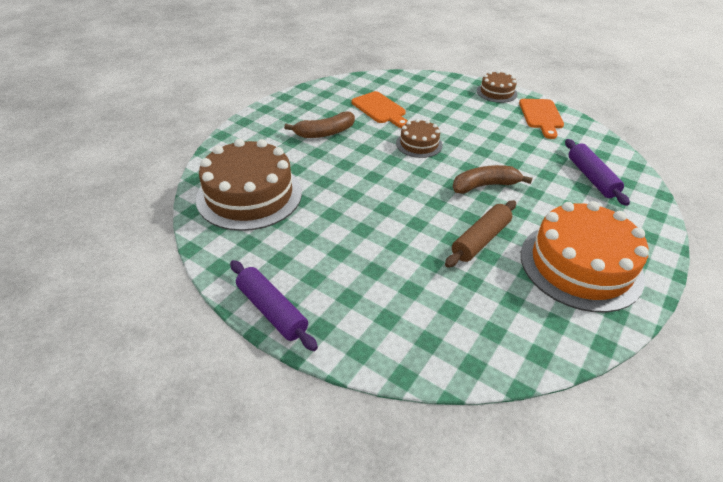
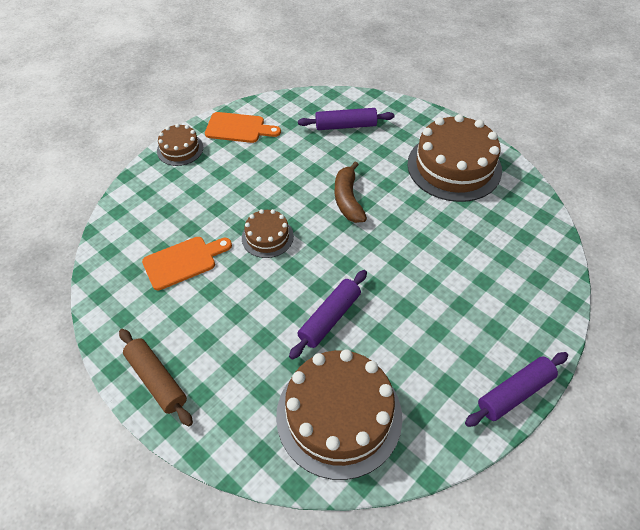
camera: 80 degrees left, 10 degrees up
(325, 133) = (222, 326): brown banana -> none
(341, 184) = (329, 318): none -> purple rolling pin
(480, 240) = (423, 220): brown rolling pin -> brown rolling pin (156, 380)
(580, 265) = (454, 167): orange cake -> brown cake

